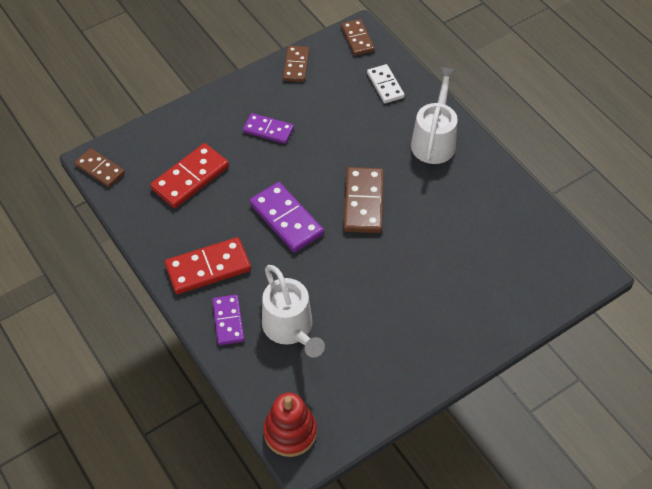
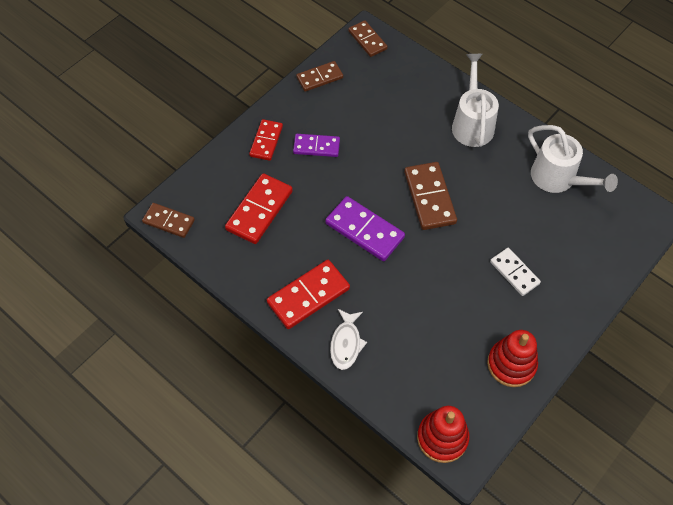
camera: 15 degrees left, 5 degrees up
(221, 115) = (266, 141): none -> red domino
(228, 321) = (346, 343): purple domino -> white fish
(290, 329) = (407, 337): white watering can -> white watering can (558, 179)
(296, 65) = (319, 77): brown domino -> brown domino turned 75 degrees clockwise
(385, 85) = (409, 80): white domino -> white domino (514, 273)
(386, 380) = (511, 364): none -> red stacking toy

